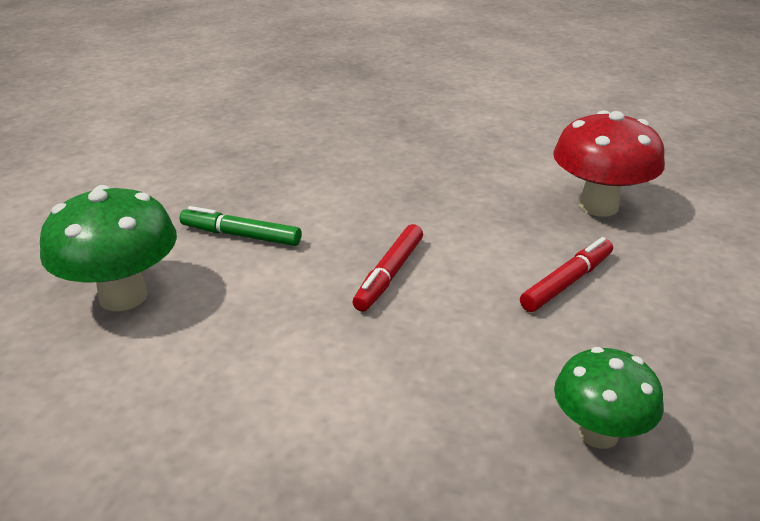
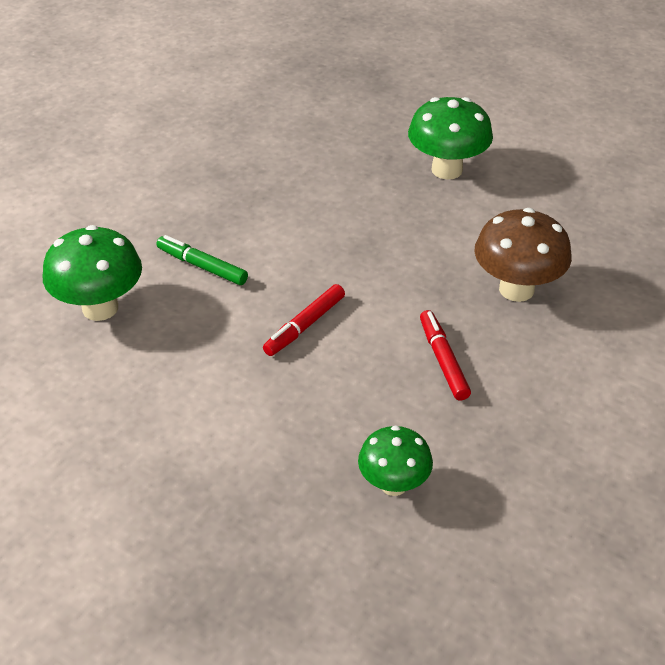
camera: 15 degrees right, 10 degrees up
(464, 123) = (447, 170): none -> green mushroom
(567, 282) = (443, 360): red marker -> red marker turned 75 degrees counterclockwise
(598, 206) = (516, 289): red mushroom -> brown mushroom

